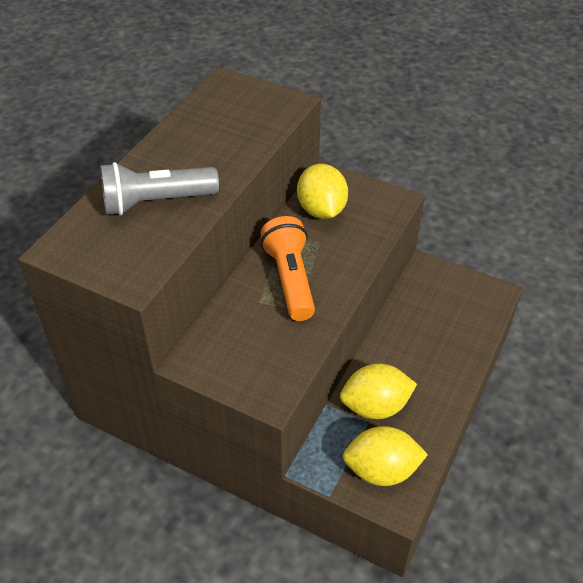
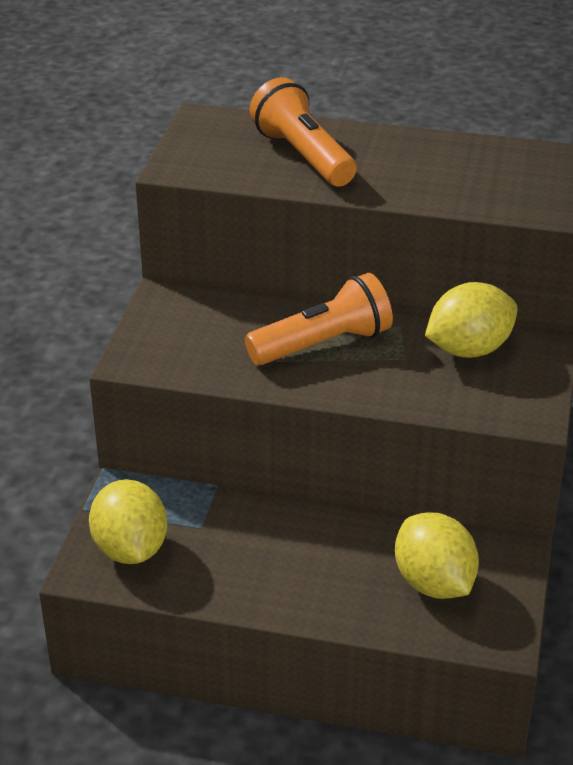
camera: 75 degrees right, 10 degrees down
(156, 202) = (303, 156): grey flashlight -> orange flashlight
(375, 406) = (228, 530): yellow lemon -> yellow lemon (434, 583)

